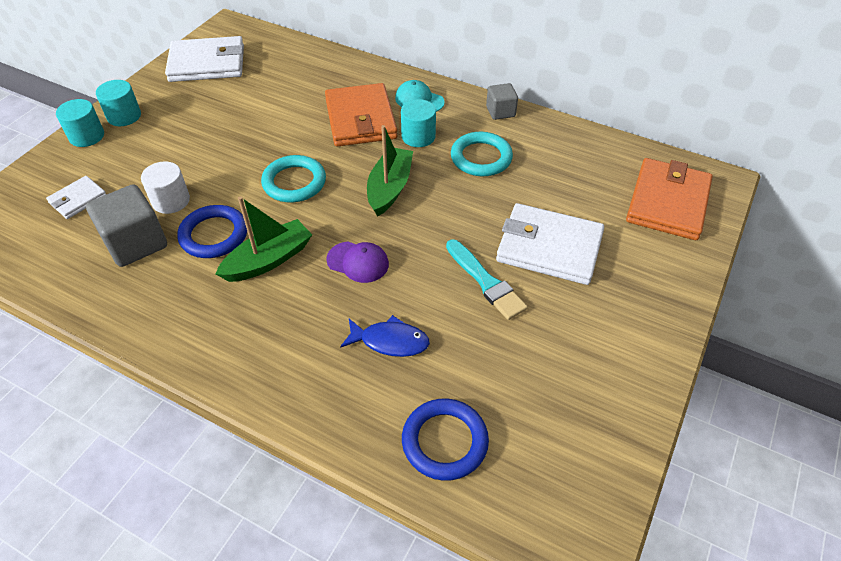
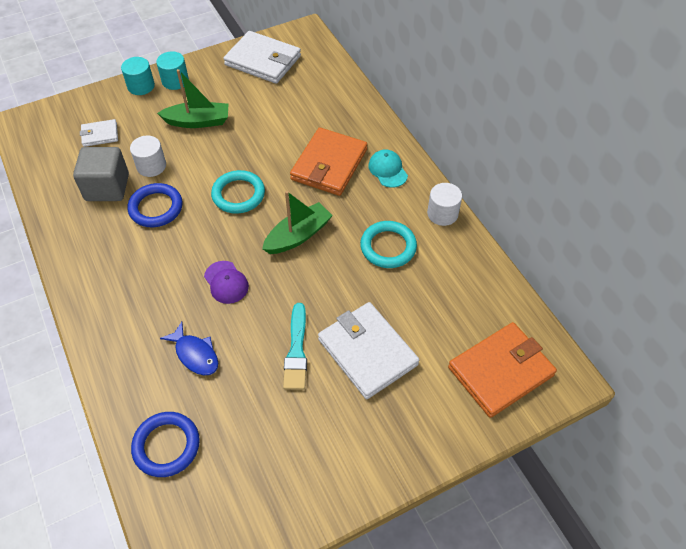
camera: 35 degrees right, 5 degrees up
(268, 260) = (172, 247): green boat -> green boat (197, 121)
(418, 136) = (358, 202): turquoise cylinder -> none
(500, 111) = (442, 214): grey cube -> white cylinder

